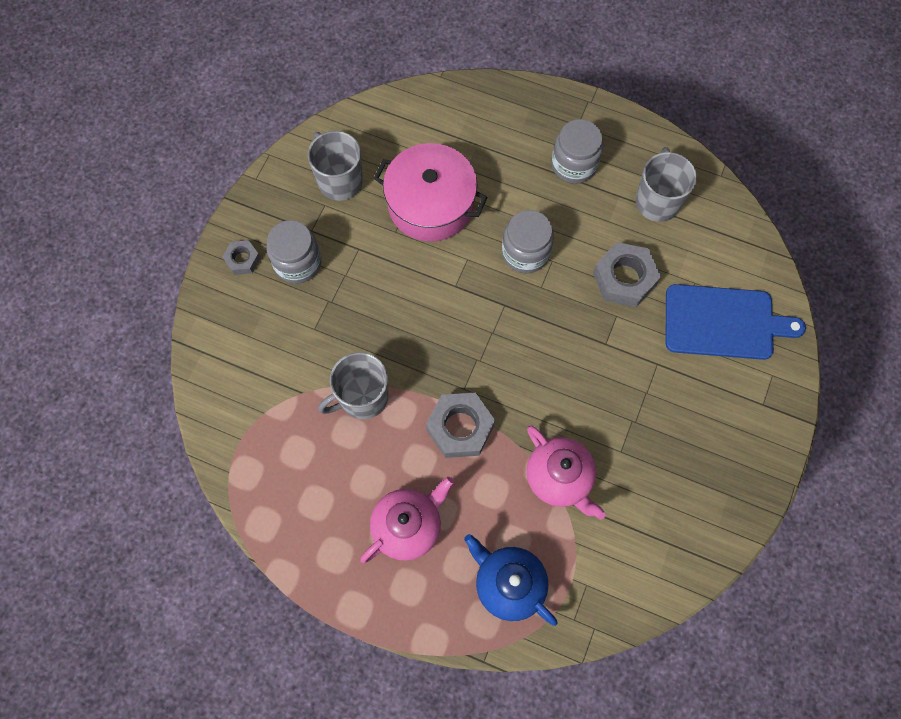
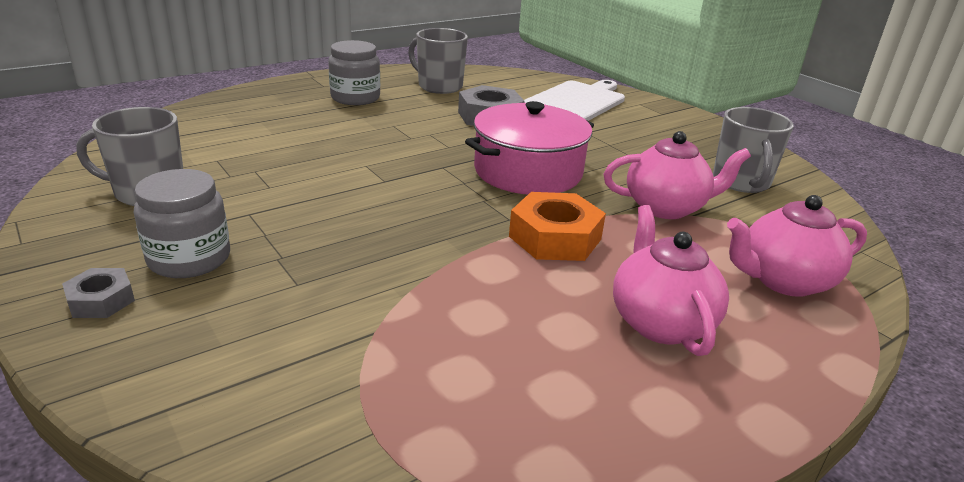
camera: 60 degrees left, 40 degrees down
(362, 397) = (441, 285): grey mug -> grey mug (741, 182)
(431, 204) = (275, 159): pink pot -> pink pot (528, 171)
(460, 428) = (555, 238): grey nut -> orange nut
(508, 583) = (783, 281): blue teapot -> pink teapot
(525, 253) = (403, 140): grey jar -> none
(723, 322) = (576, 102): blue cutting board -> white cutting board

